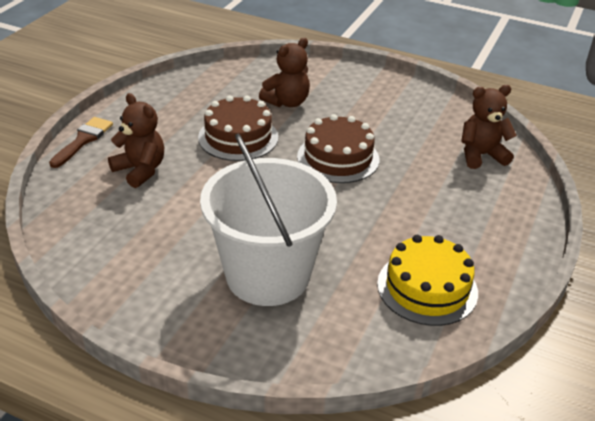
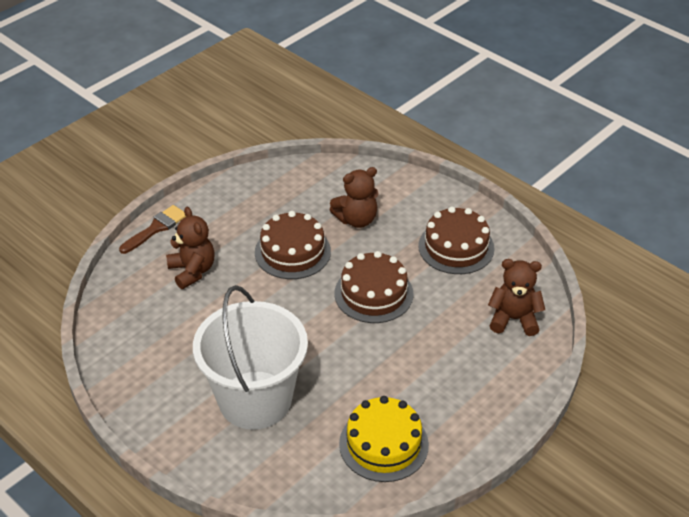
camera: 20 degrees right, 5 degrees up
(392, 109) = (456, 247): none -> brown cake

